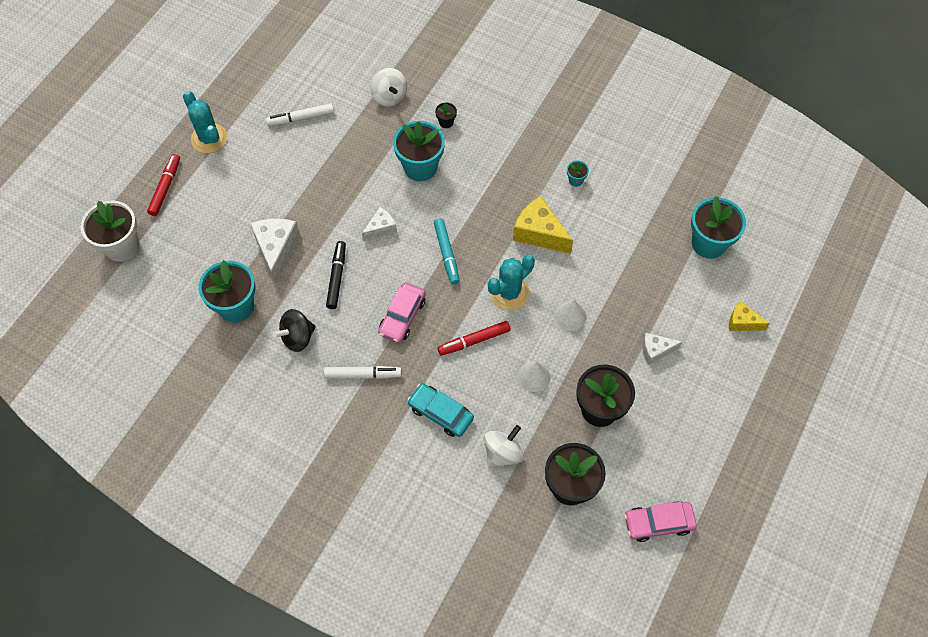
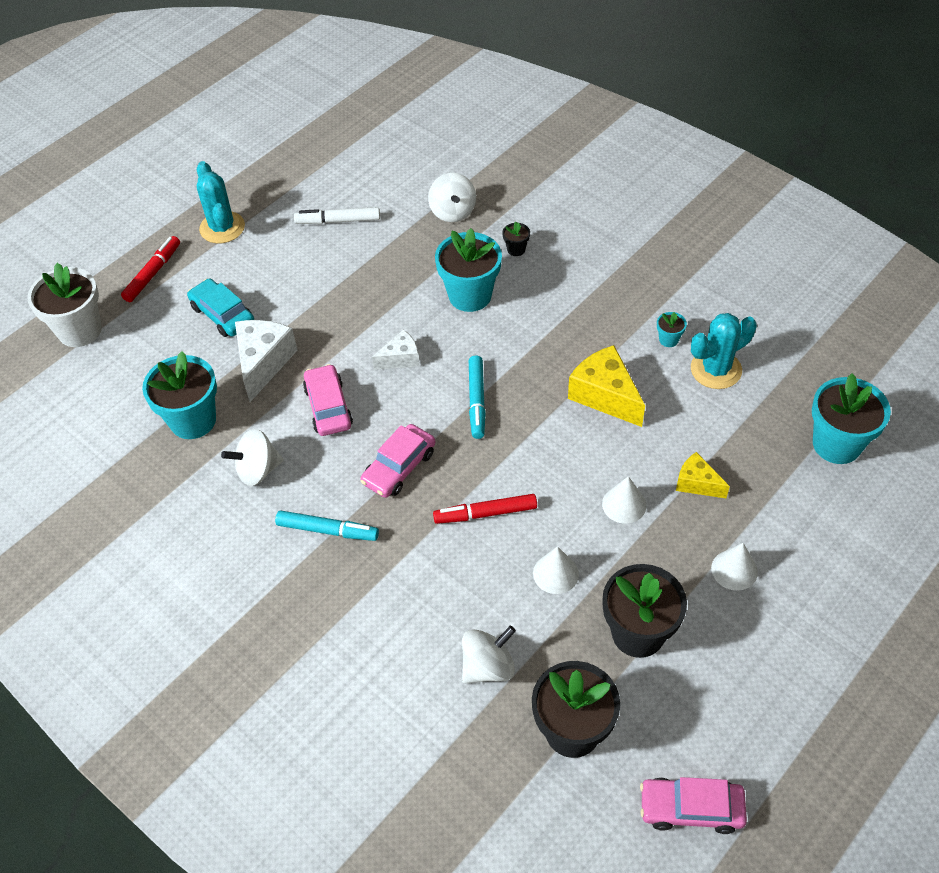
camera: 15 degrees right, 10 degrees down
(297, 337) = (257, 470): black spinning top -> white spinning top
(337, 277) = (328, 407): black marker -> pink car
(363, 375) = (327, 530): white marker -> turquoise marker
(440, 413) = (417, 597): turquoise car -> turquoise car (222, 314)
(509, 293) = (548, 462): turquoise cactus -> turquoise cactus (716, 369)
(655, 351) = (734, 570): white cheese -> white cone
(742, 322) = (867, 554): yellow cheese -> yellow cheese (697, 483)

